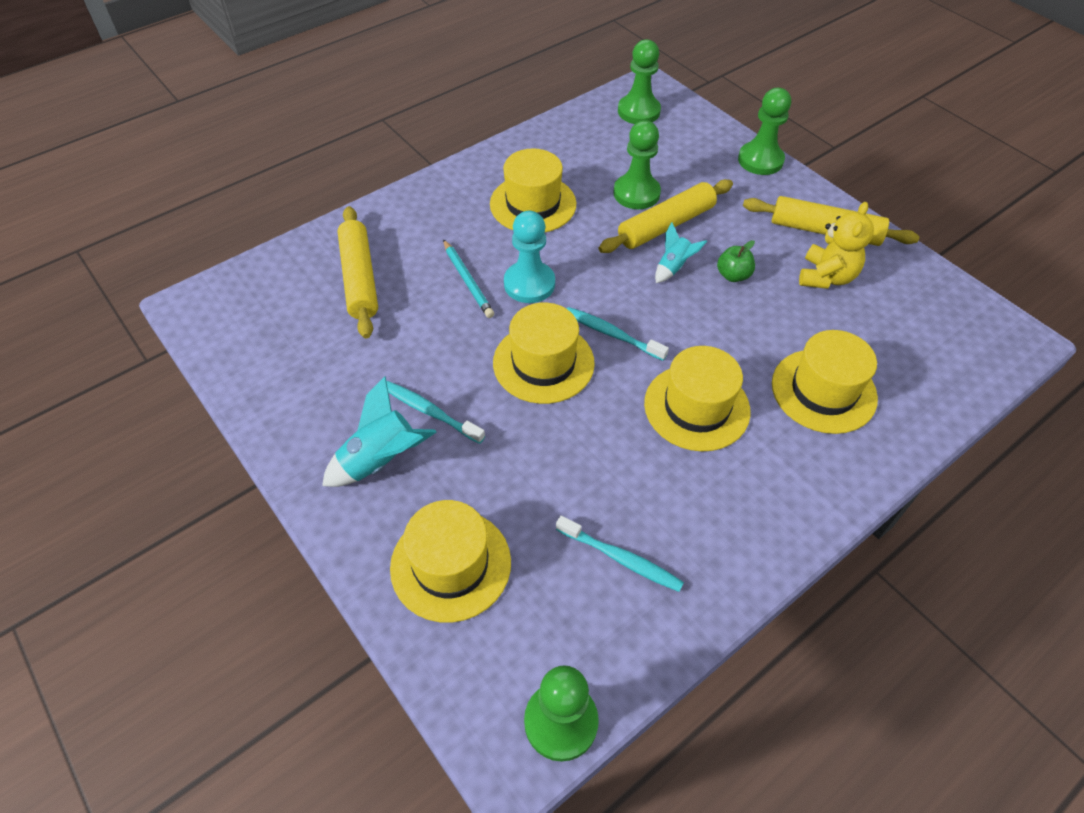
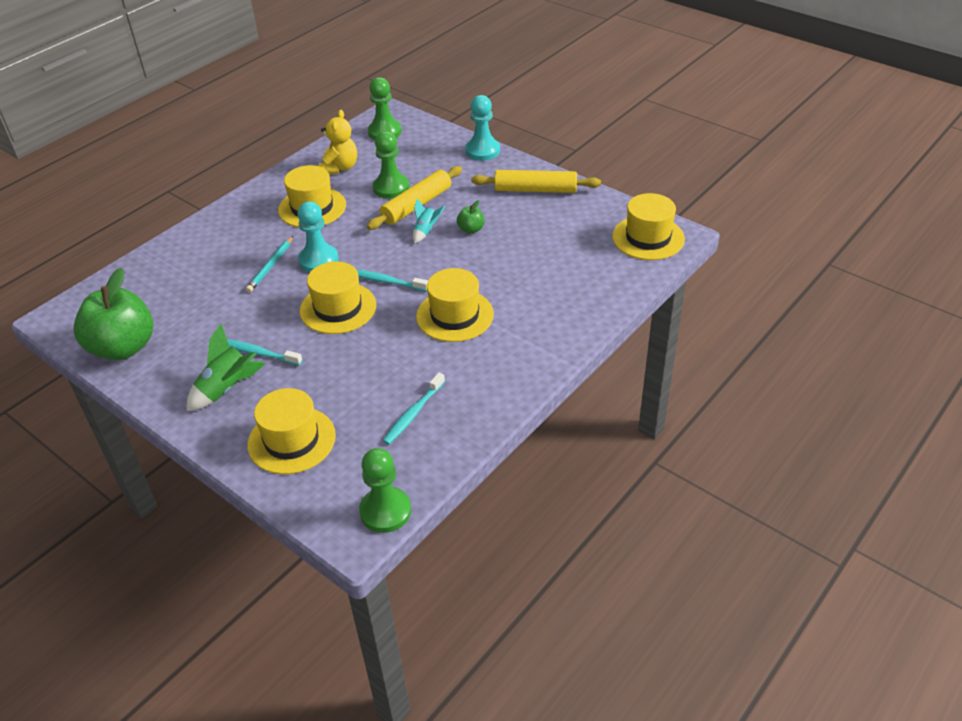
camera: 10 degrees left, 10 degrees down
(264, 366) = (123, 347): none -> green apple
(359, 279) = (185, 279): yellow rolling pin -> none
(381, 460) = (227, 389): turquoise rocket -> green rocket
(468, 281) = (271, 266): turquoise pencil -> turquoise pencil turned 60 degrees clockwise
(621, 558) = (413, 414): turquoise toothbrush -> turquoise toothbrush turned 105 degrees clockwise
(760, 160) = (482, 151): green pawn -> turquoise pawn
(823, 391) = (544, 290): yellow hat -> yellow hat (648, 238)
(826, 277) = (539, 219): yellow teddy bear -> yellow teddy bear (340, 167)

